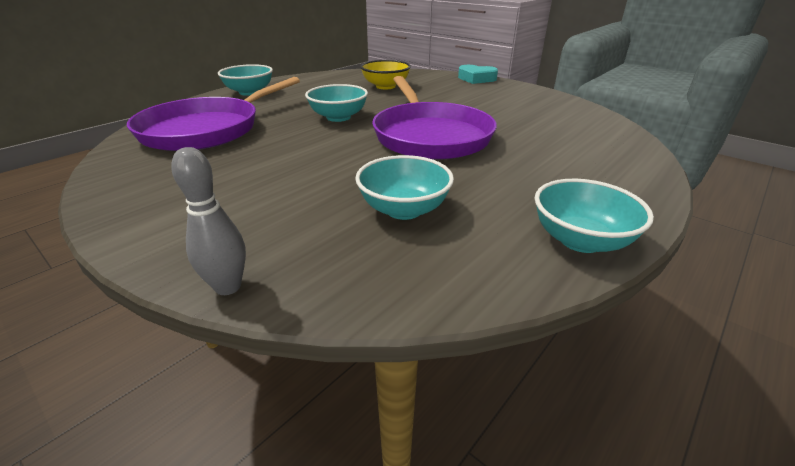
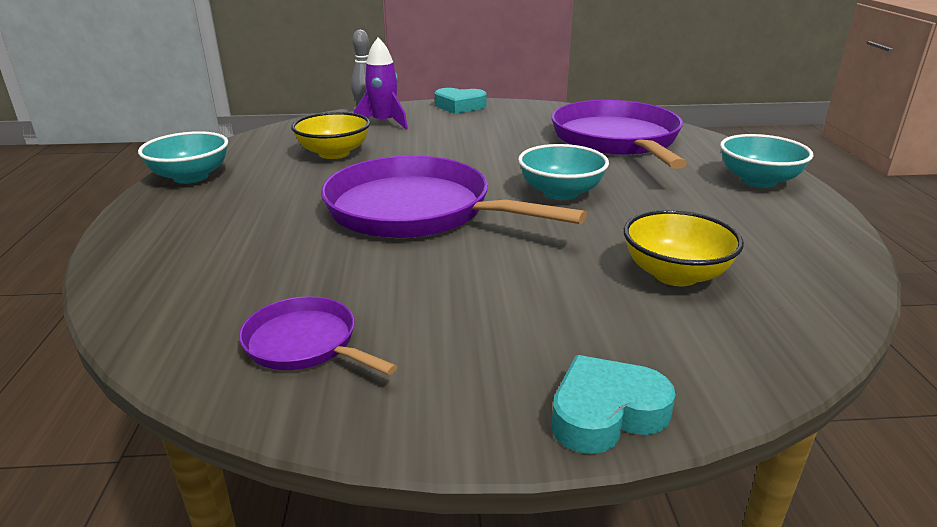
camera: 135 degrees right, 5 degrees down
(139, 227) = (459, 106): none -> turquoise heart
(273, 238) = (384, 123): none -> purple rocket
(404, 209) = (334, 153): turquoise bowl -> yellow bowl
(551, 110) = (305, 343): none -> purple pan

